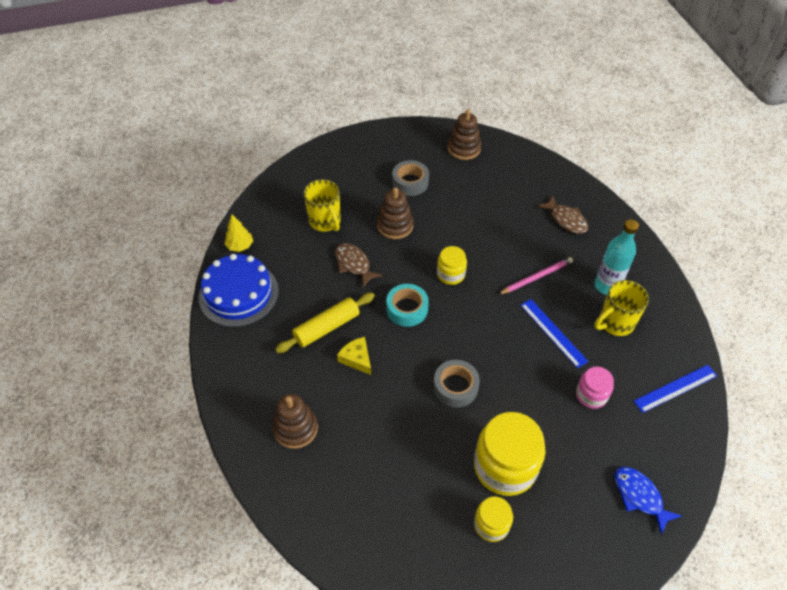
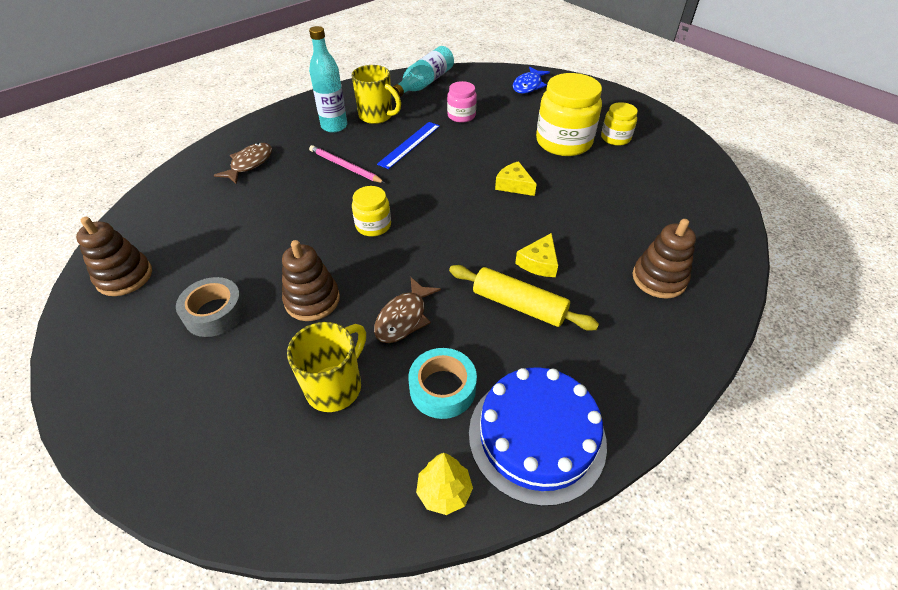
camera: 115 degrees left, 5 degrees down
(407, 309) = (444, 245): turquoise tape -> turquoise tape (442, 388)
(455, 387) = (514, 185): grey tape -> yellow cheese
(675, 388) = (425, 83): blue ruler -> turquoise bottle

